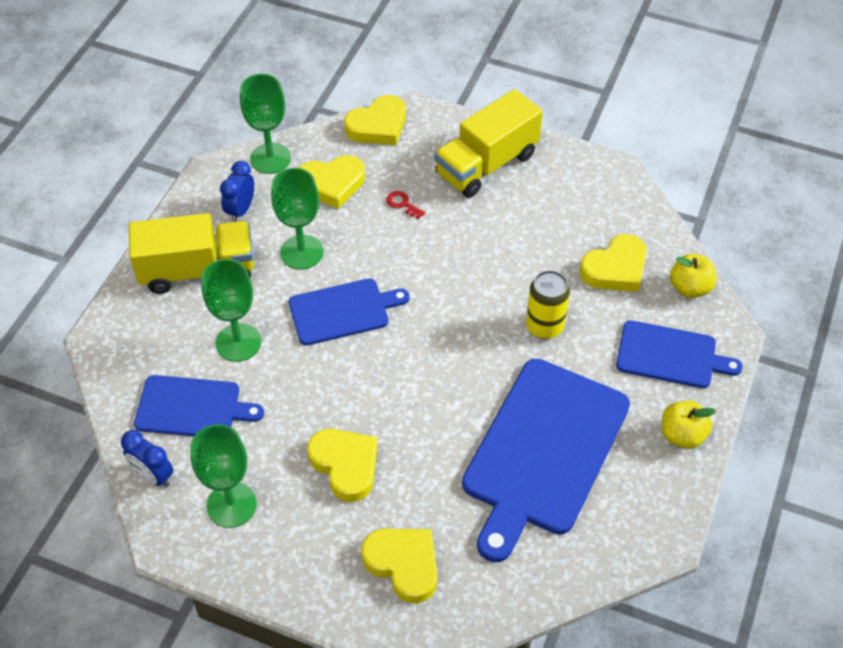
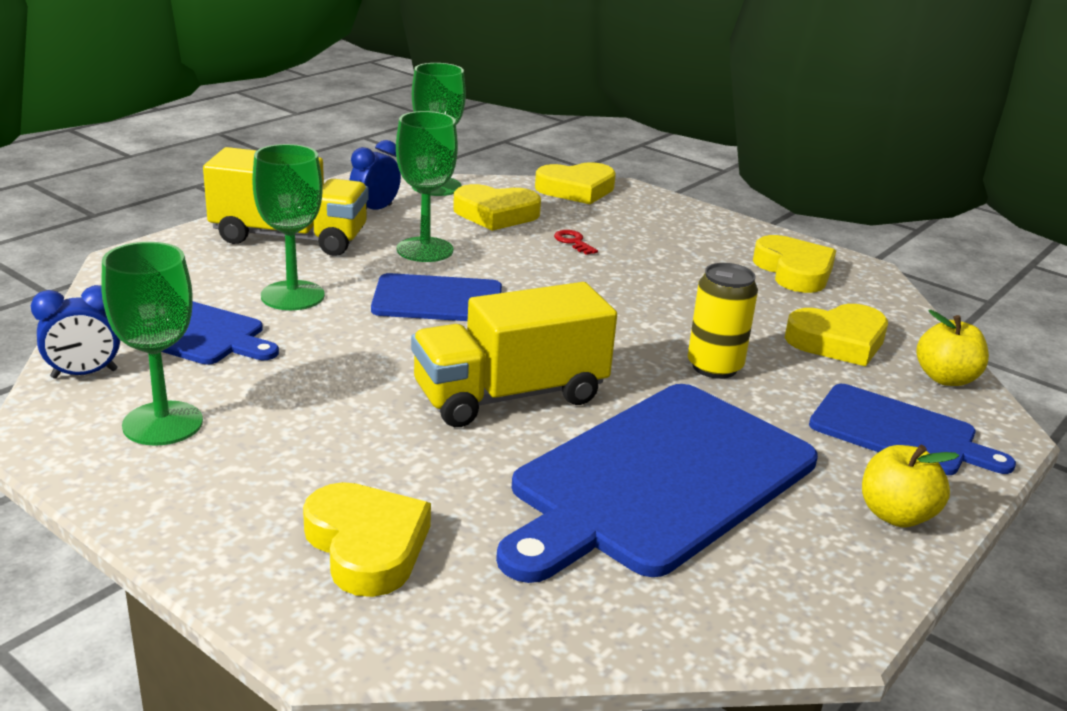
camera: 15 degrees right, 25 degrees down
(153, 476) = (84, 374): blue clock -> blue clock turned 75 degrees counterclockwise
(345, 465) = (351, 425): yellow heart -> yellow heart (794, 271)
(486, 164) = (695, 235): yellow truck -> yellow truck (510, 395)

